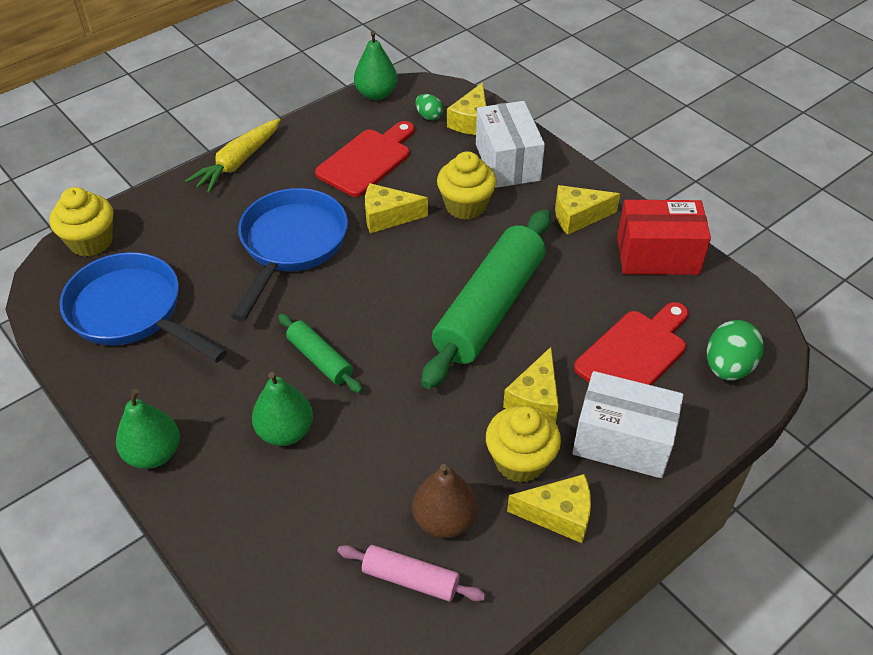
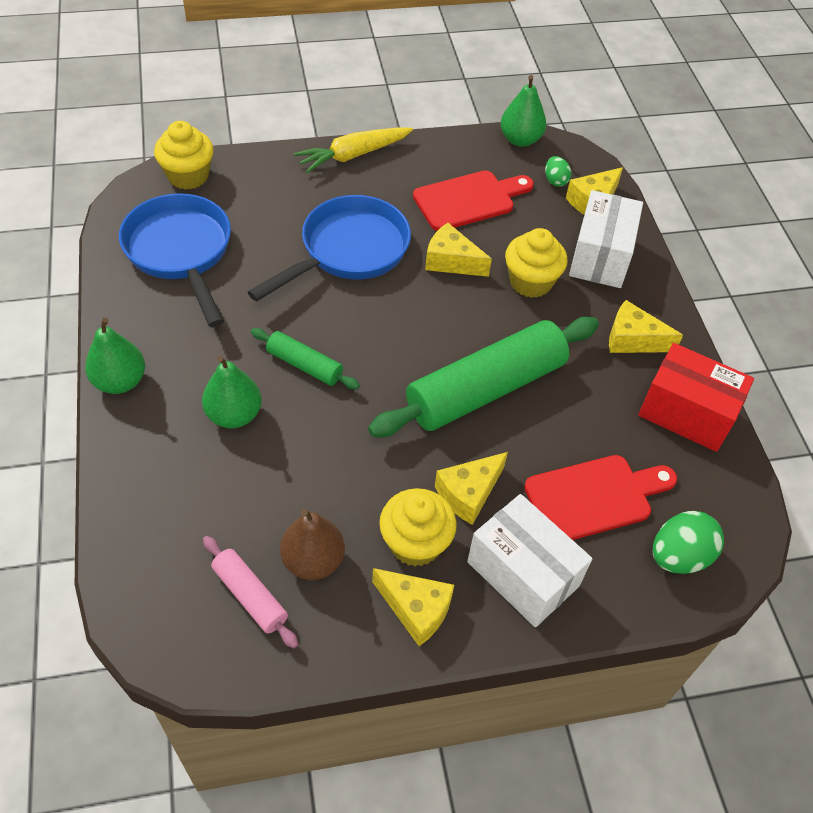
camera: 25 degrees right, 5 degrees up
(320, 359) = (304, 365): green rolling pin -> green rolling pin turned 45 degrees counterclockwise

